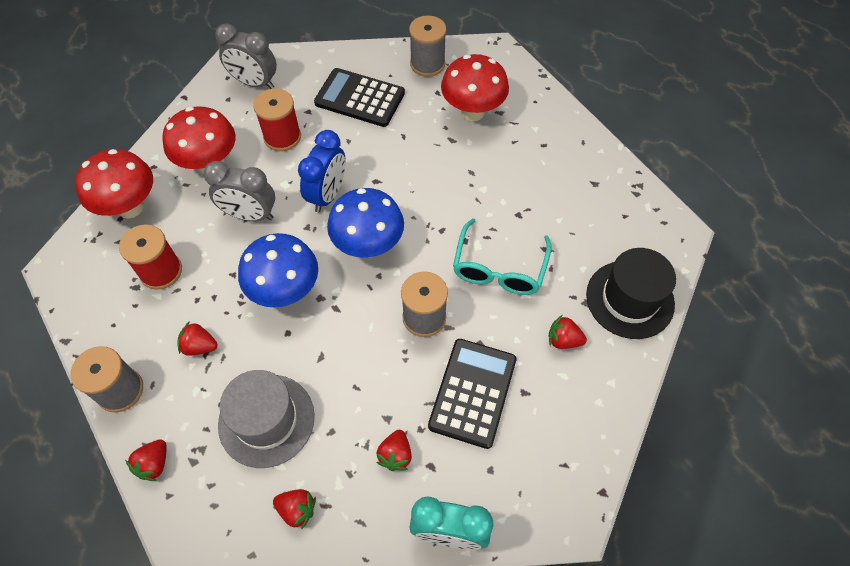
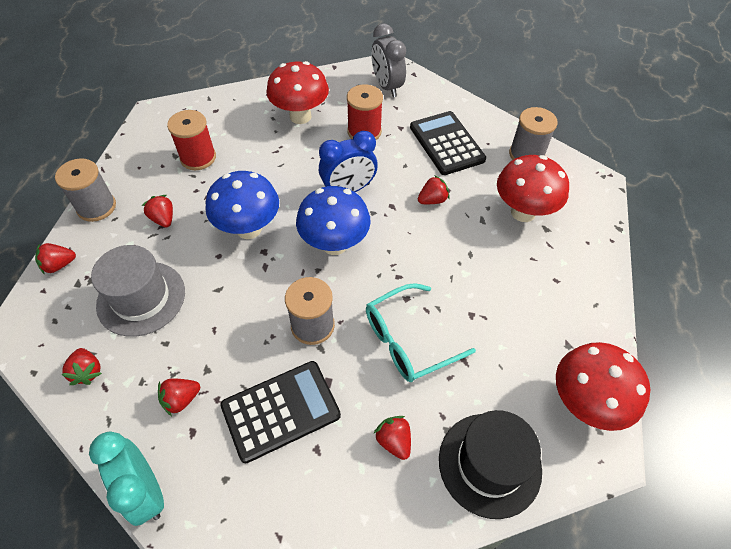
camera: 45 degrees right, 5 degrees down
(130, 207) = (227, 108): red mushroom -> red mushroom (585, 403)
(250, 215) = (286, 164): grey clock -> none
(400, 152) = (432, 200): none -> red strawberry

